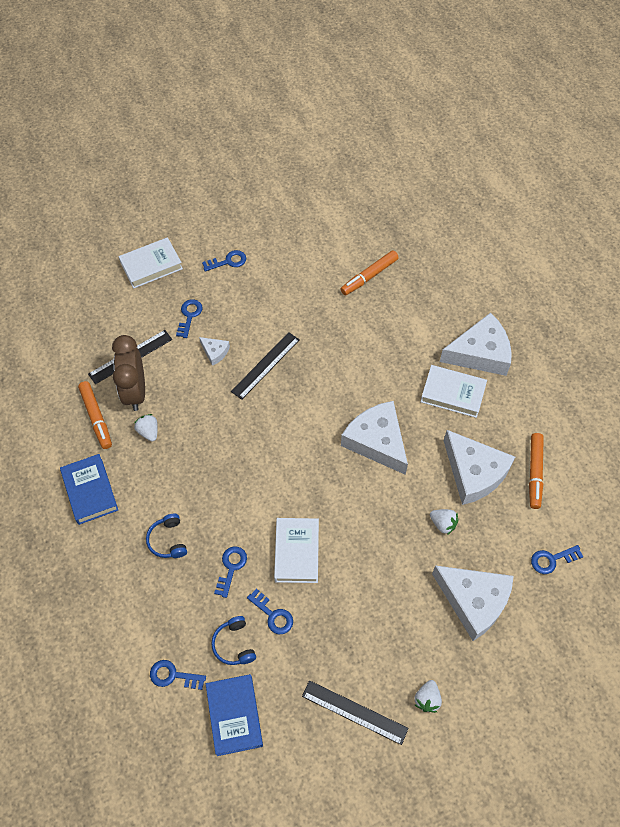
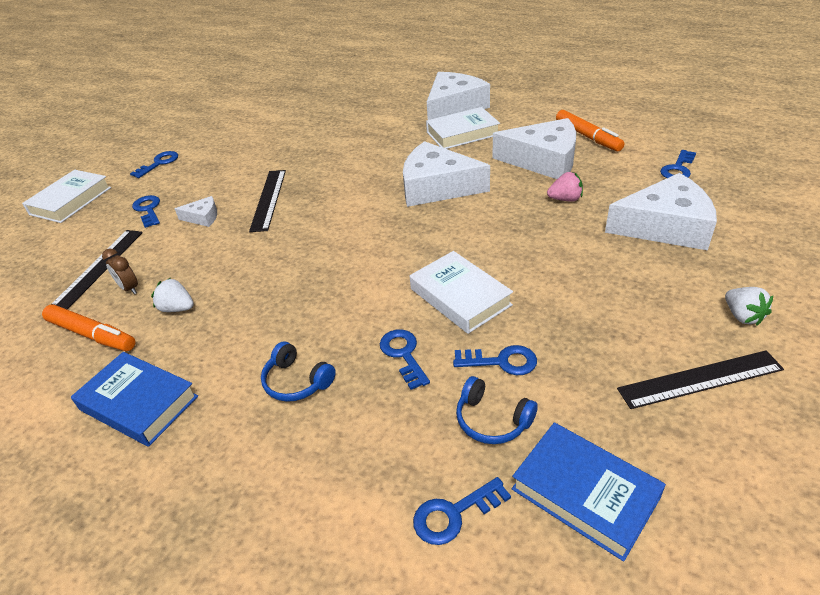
camera: 35 degrees left, 20 degrees down
(135, 392) = (129, 288): brown clock -> brown clock, size x0.45
(369, 276) = (309, 115): orange marker -> none
(443, 524) = (565, 199): white strawberry -> pink strawberry

